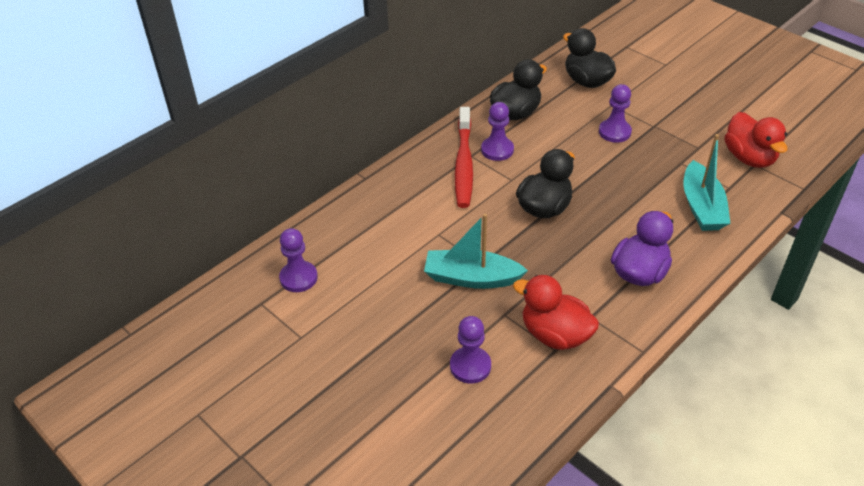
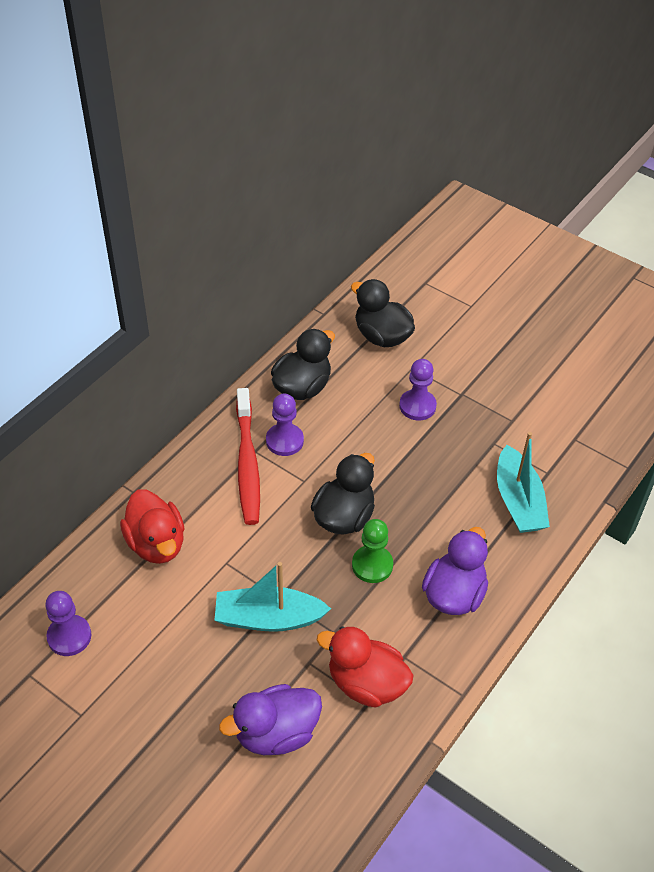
camera: 10 degrees left, 5 degrees up
(470, 366) = (276, 733): purple pawn -> purple duck
(566, 245) = (372, 565): none -> green pawn
(749, 158) = (568, 431): red duck -> red duck (156, 543)

